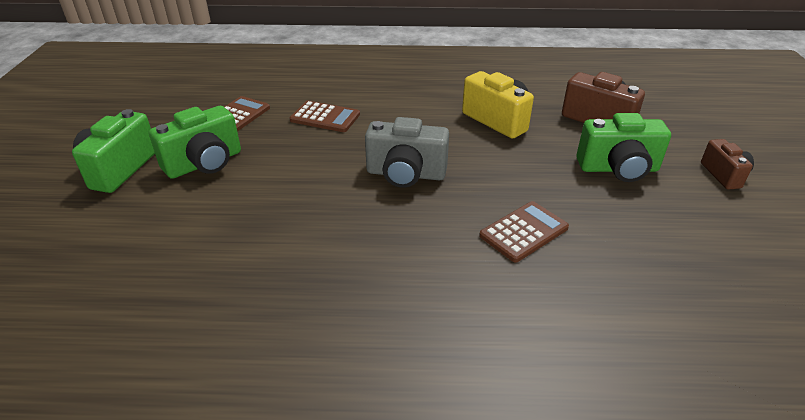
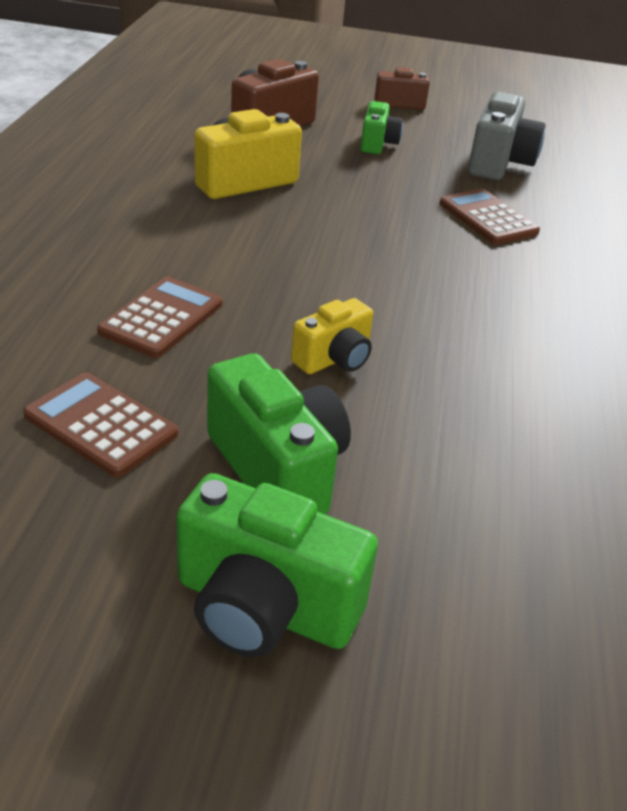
camera: 85 degrees left, 0 degrees up
(299, 172) = (334, 359): none -> yellow camera
(405, 174) = (360, 269): grey camera -> grey camera (499, 163)
(618, 169) = (377, 144): green camera -> green camera, size x0.61

